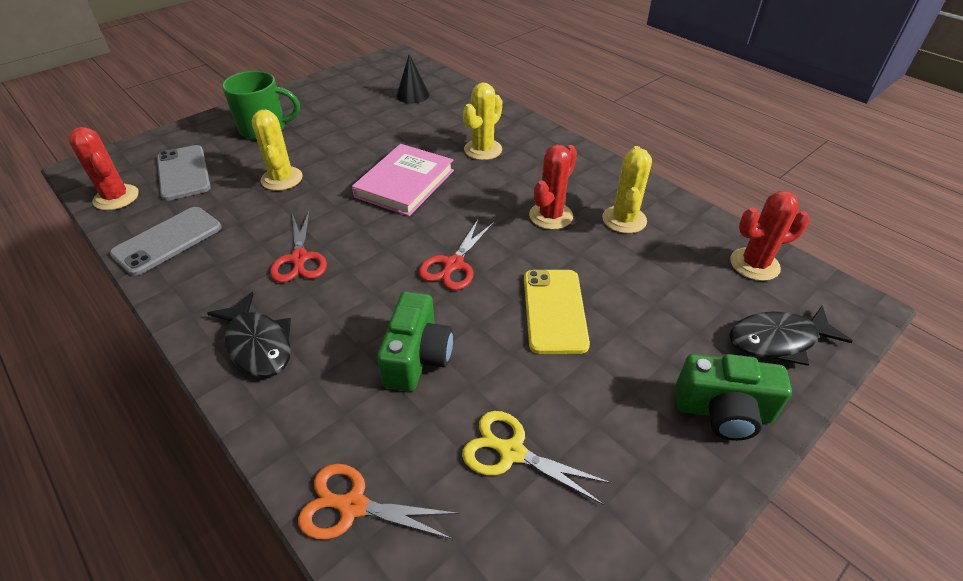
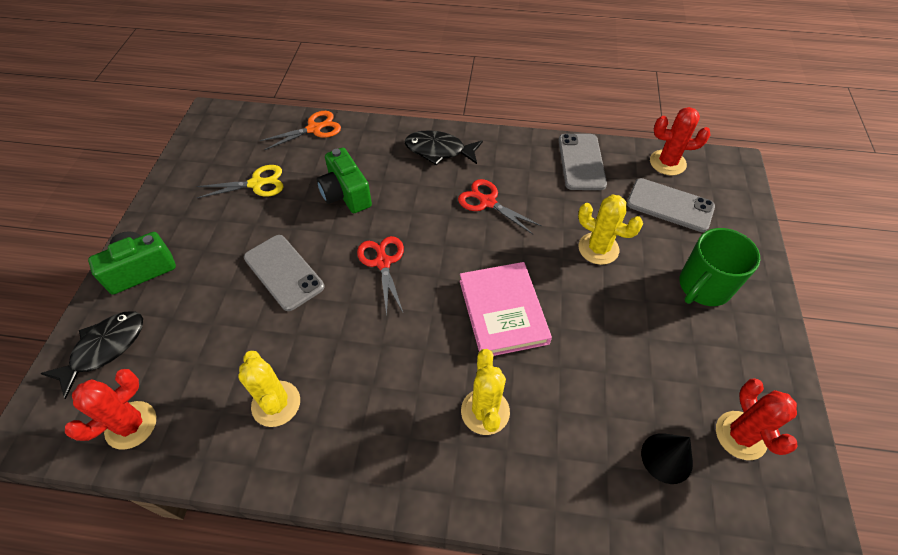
camera: 140 degrees right, 10 degrees up
(551, 216) = (346, 361): red cactus -> red cactus (740, 435)
(554, 310) = (283, 272): yellow phone -> grey phone

